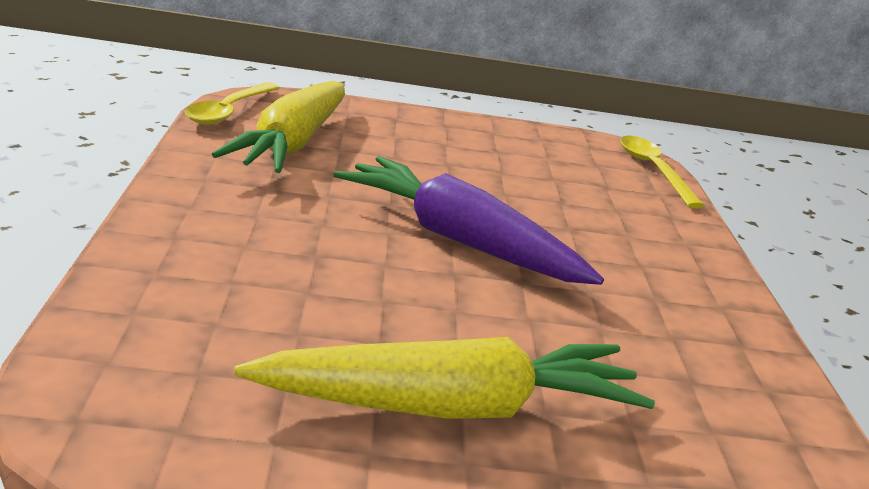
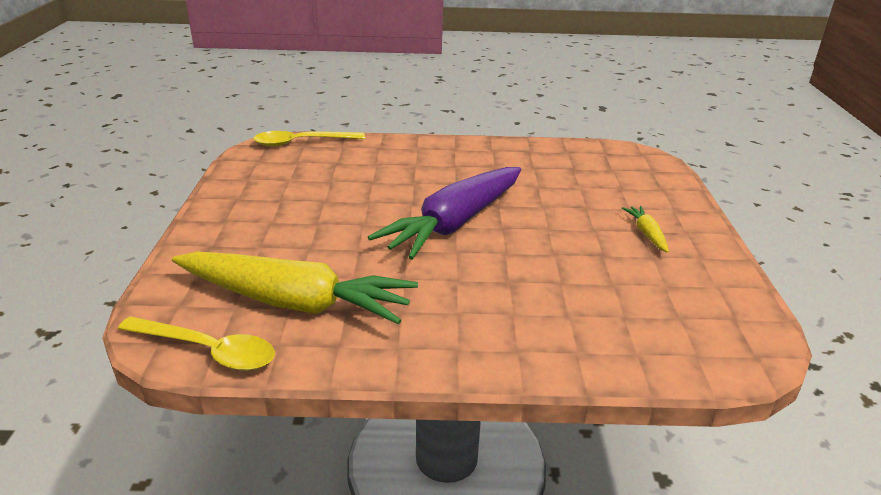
camera: 85 degrees left, 5 degrees up
(451, 407) = (646, 234): yellow carrot -> yellow carrot, size x0.40

